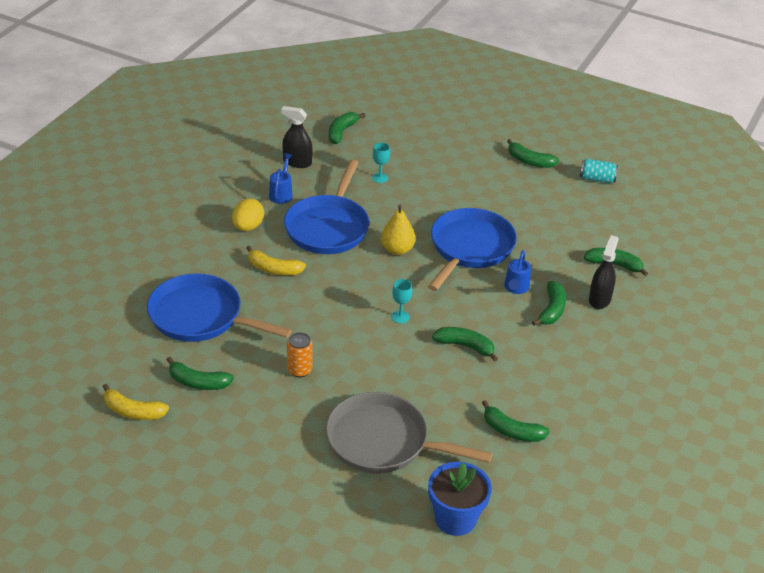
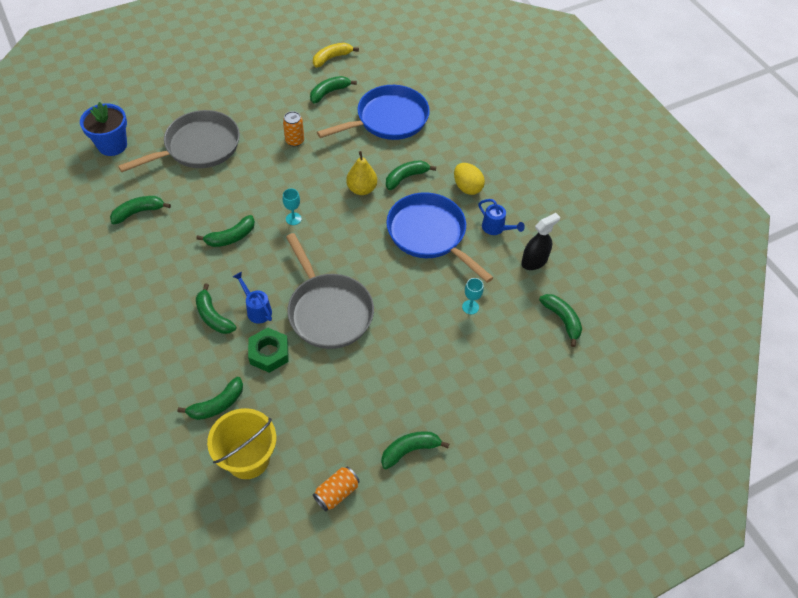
camera: 125 degrees right, 15 degrees up
(273, 269) = (406, 177): yellow banana -> green banana
(397, 249) = (367, 261): yellow pear -> yellow pear (362, 189)
(470, 248) = (328, 311): blue pan -> grey pan
(543, 261) = (269, 353): none -> green nut
(597, 179) = (337, 492): turquoise can -> orange can
(599, 299) = (192, 359): black spray bottle -> none
(628, 228) = (248, 458): none -> yellow bucket

